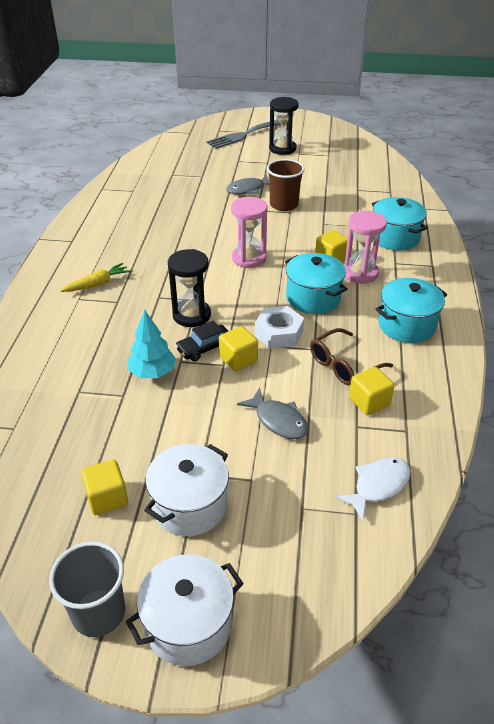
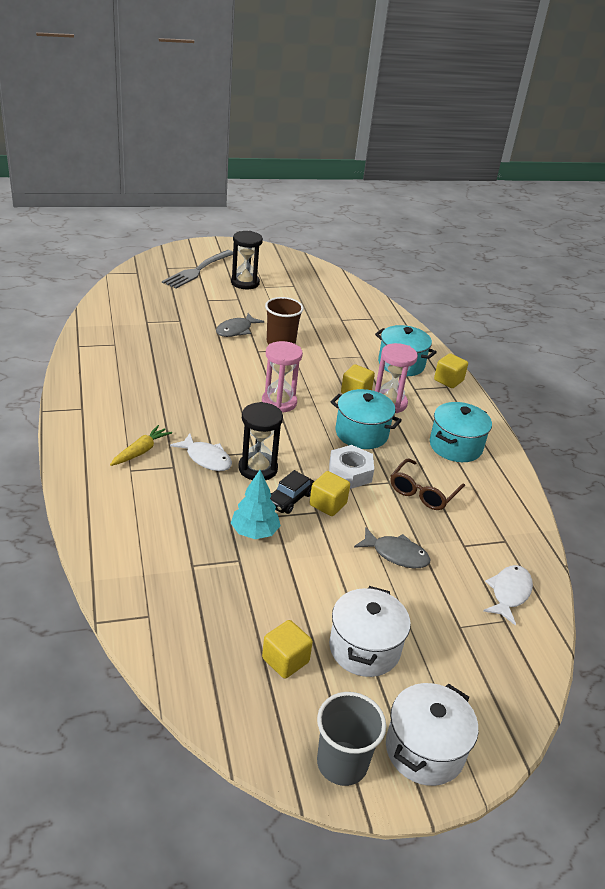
camera: 25 degrees left, 5 degrees down
(150, 299) = (206, 458): none -> white fish
(369, 402) = (462, 521): yellow cube -> yellow cube (448, 380)

